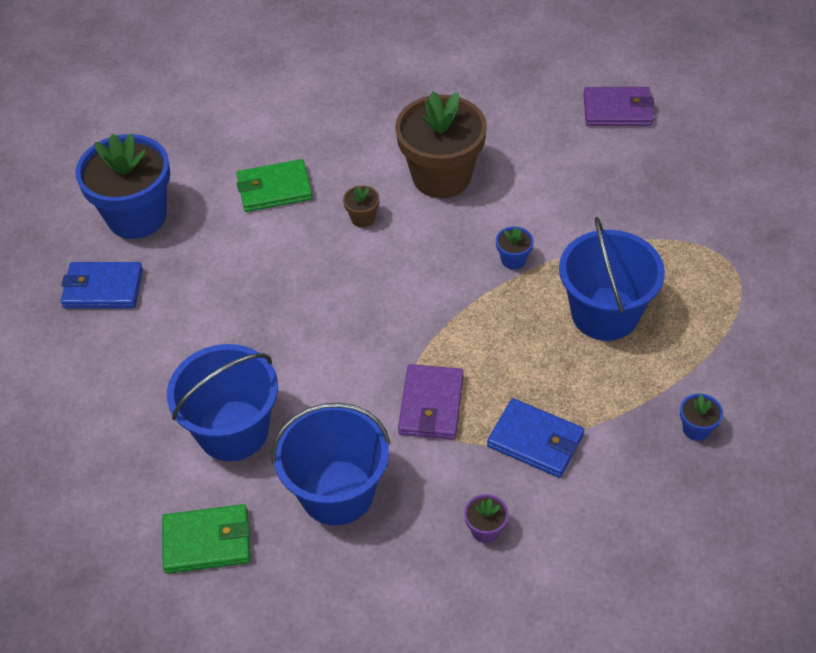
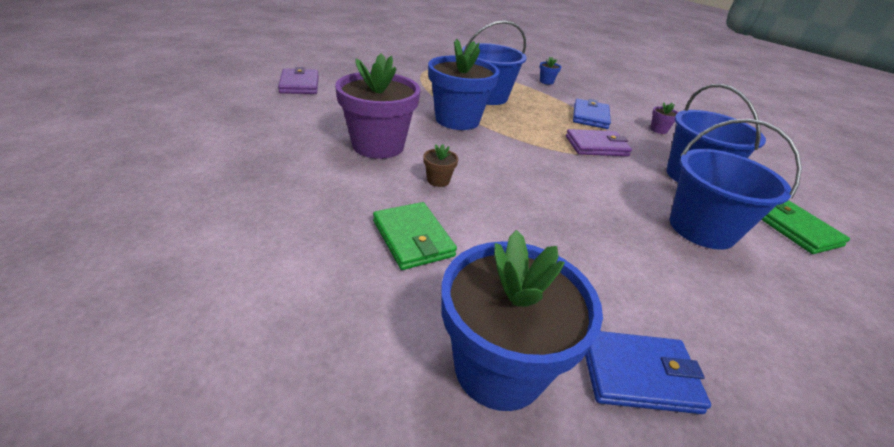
camera: 110 degrees left, 15 degrees down
(103, 288) = (638, 374): blue wallet -> blue wallet turned 75 degrees counterclockwise
(441, 177) = (378, 146): brown flower pot -> purple flower pot
(513, 260) = (457, 120): blue flower pot -> blue flower pot, size x2.50

